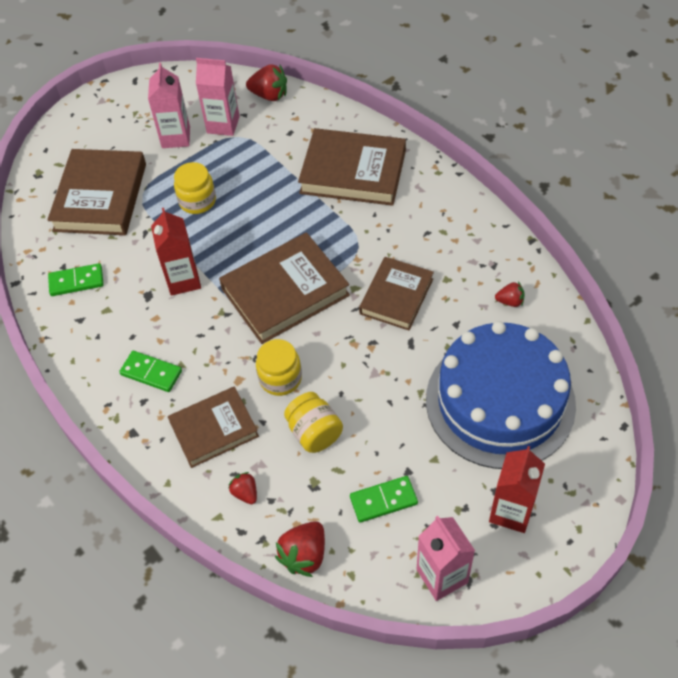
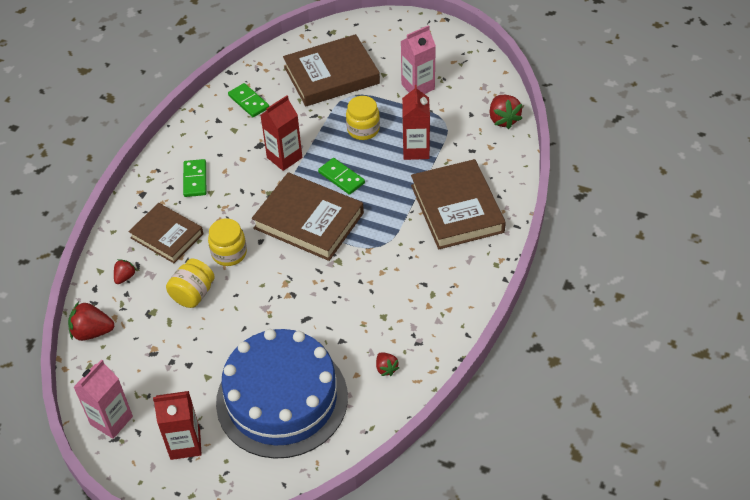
camera: 60 degrees right, 5 degrees down
(223, 125) = (450, 107): pink carton -> none
(257, 172) = (416, 150): none -> red carton
(383, 500) = (157, 359): green domino -> green domino (341, 178)
(396, 296) = (346, 290): brown book -> none

